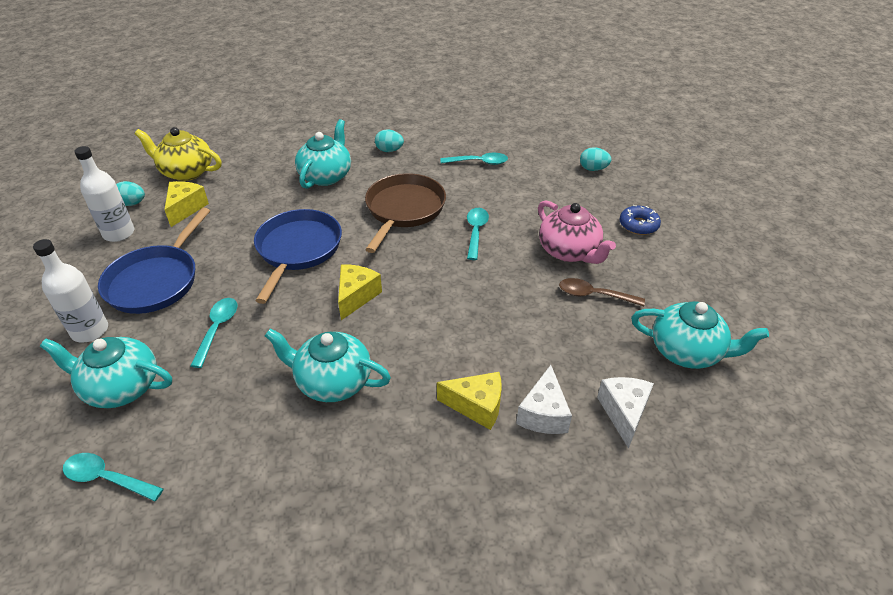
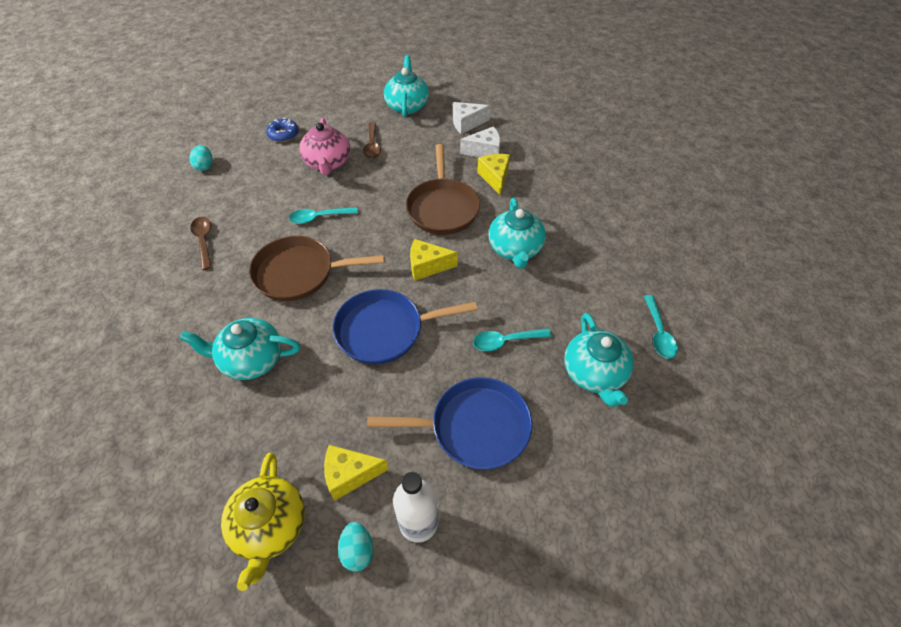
camera: 110 degrees left, 10 degrees up
(90, 331) = (558, 441): white bottle -> none
(389, 150) = (187, 320): turquoise egg -> none
(442, 333) = (442, 207): none -> brown pan
(479, 162) = (204, 241): turquoise spoon -> brown spoon
(569, 251) = (328, 163): pink teapot -> pink teapot turned 135 degrees clockwise

